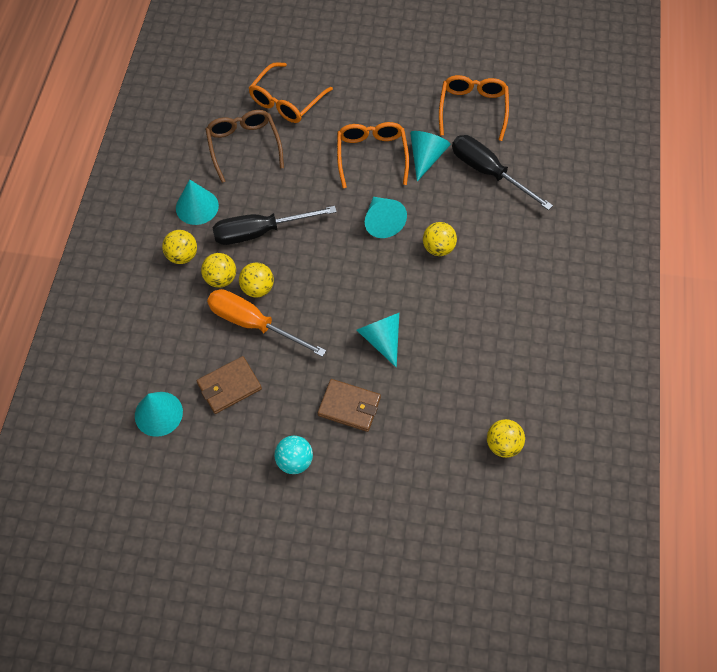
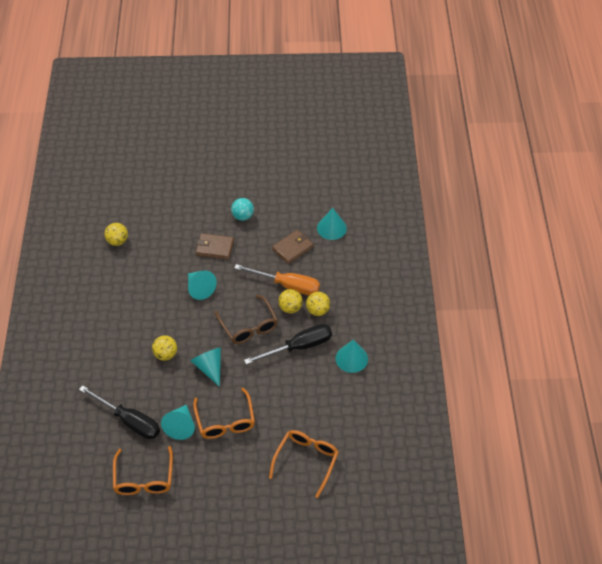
camera: 170 degrees right, 10 degrees down
(182, 256) = (350, 322): yellow ball -> none
(244, 146) = (330, 413): brown glasses -> brown glasses (249, 326)

